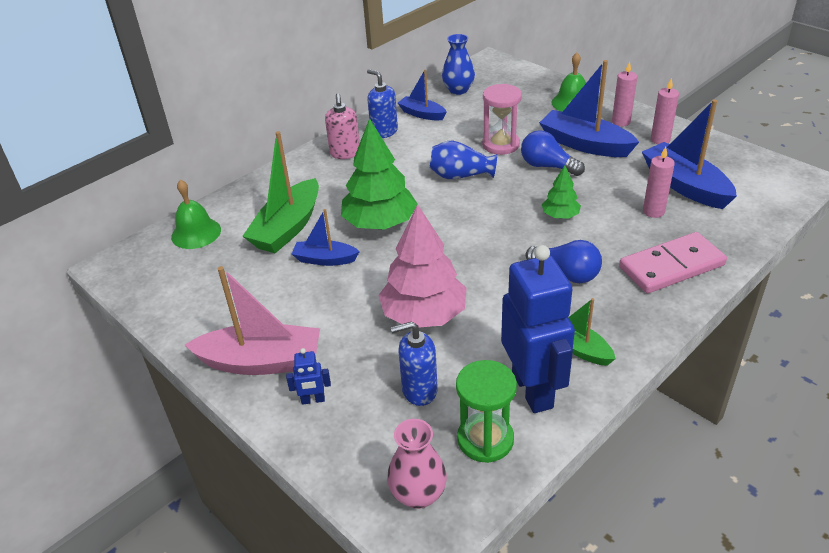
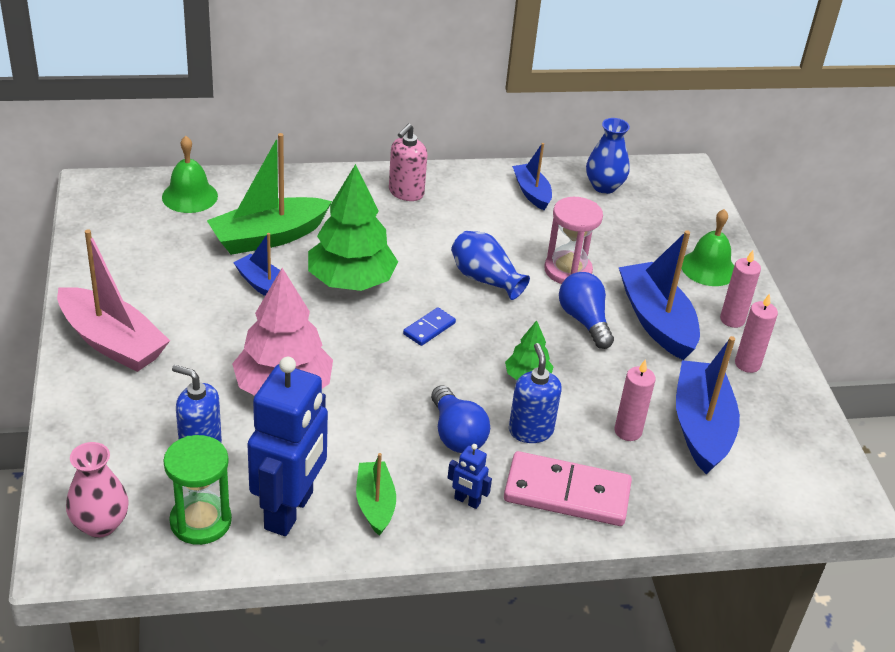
camera: 30 degrees right, 0 degrees up
(313, 400) = (113, 399): blue robot -> blue robot (467, 501)
(384, 132) = (470, 191): blue soap dispenser -> blue soap dispenser (530, 431)
(466, 222) = (429, 328): none -> blue domino

